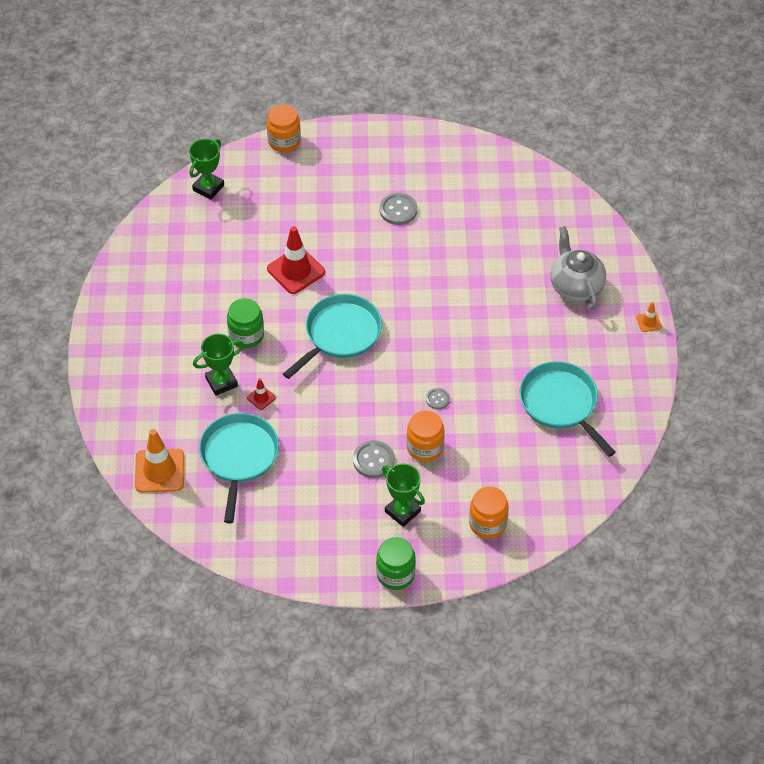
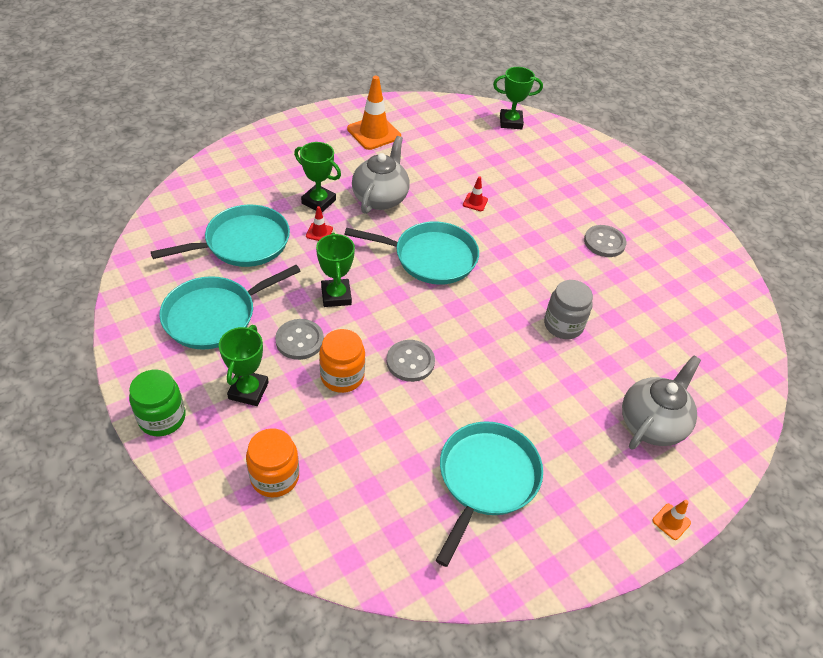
camera: 55 degrees right, 5 degrees down
(159, 471) = (197, 200): orange traffic cone -> orange traffic cone (374, 133)
(246, 335) = (380, 198): green jar -> grey teapot
(284, 141) = (600, 145): orange jar -> none
(296, 271) = (475, 202): red traffic cone -> red traffic cone, size x0.47
(312, 507) = (214, 316): none -> turquoise pan
(342, 417) = (336, 296): none -> green trophy
(437, 399) = (410, 362): grey button -> grey button, size x1.71
(462, 286) = (563, 325): none -> grey jar

